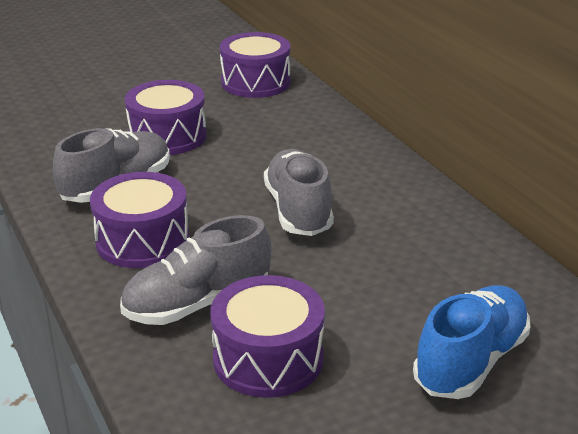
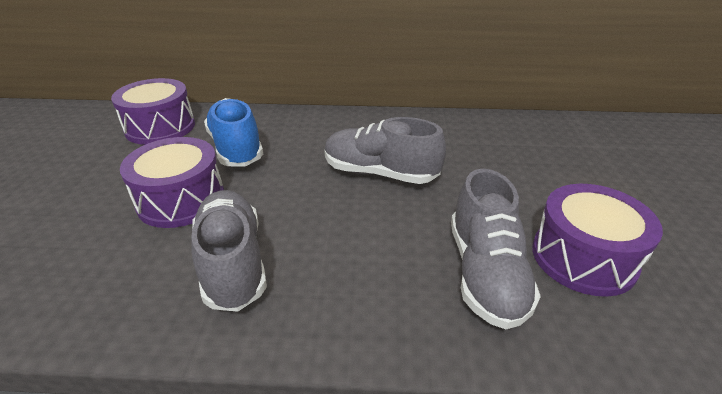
camera: 60 degrees left, 5 degrees up
(142, 241) = (353, 276): purple drum -> none
(470, 361) = (607, 170): blue shoe -> blue shoe (236, 148)

